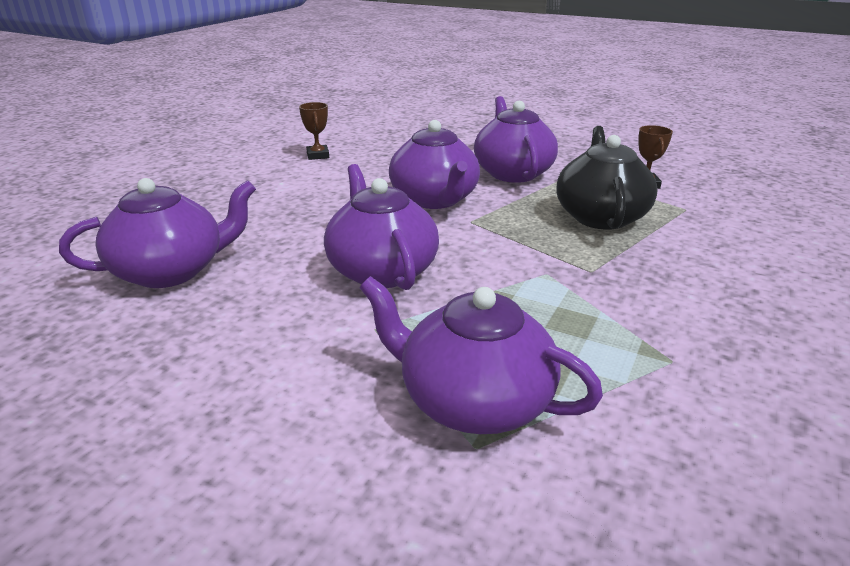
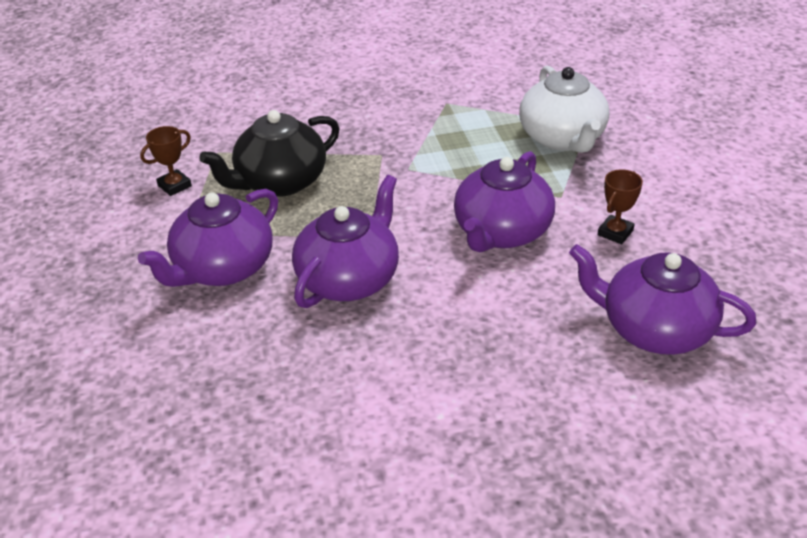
camera: 130 degrees left, 10 degrees up
(318, 155) = (329, 455): brown trophy -> brown trophy (615, 233)
(473, 401) = (562, 138): purple teapot -> white teapot

